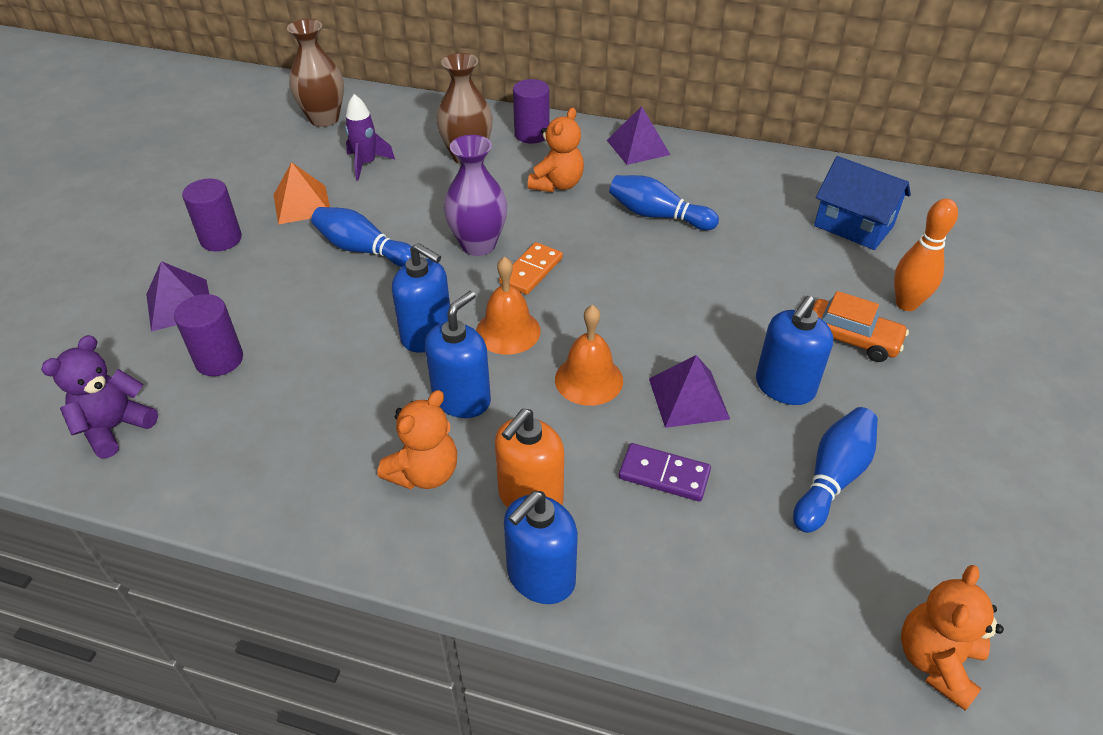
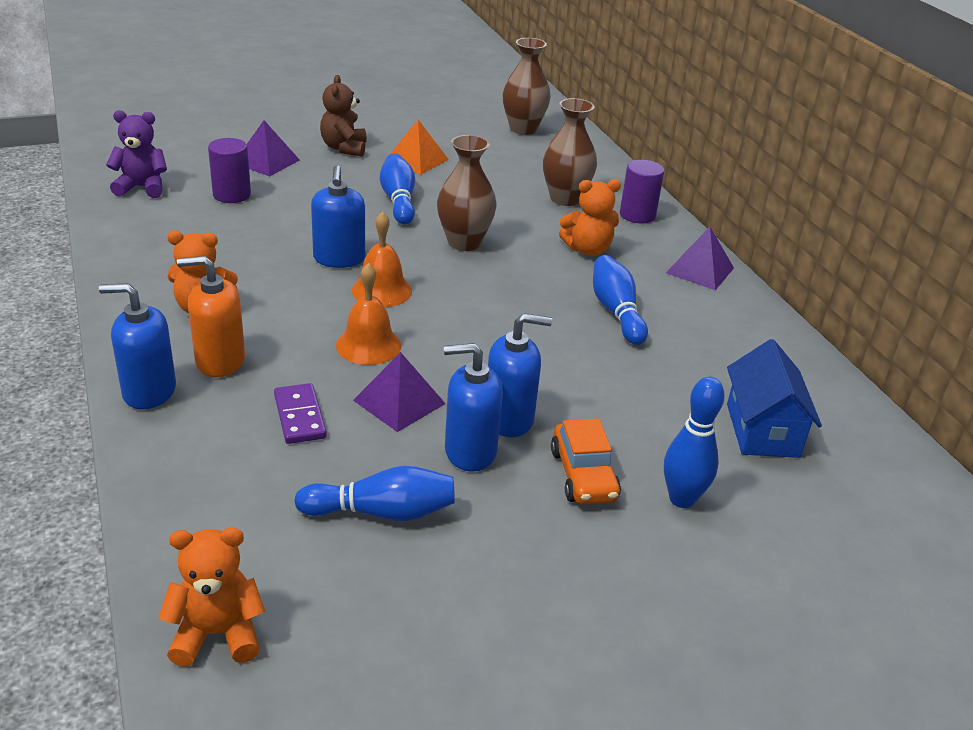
camera: 50 degrees right, 10 degrees down
(221, 239) = (344, 148): purple cylinder -> brown teddy bear
(366, 164) = (495, 164): purple rocket -> none
(462, 399) = (289, 297): blue soap dispenser -> blue soap dispenser (509, 419)
(478, 245) = (464, 242): purple vase -> brown vase
(531, 271) = (463, 276): orange domino -> none
(906, 304) = (682, 499): orange bowling pin -> blue bowling pin

